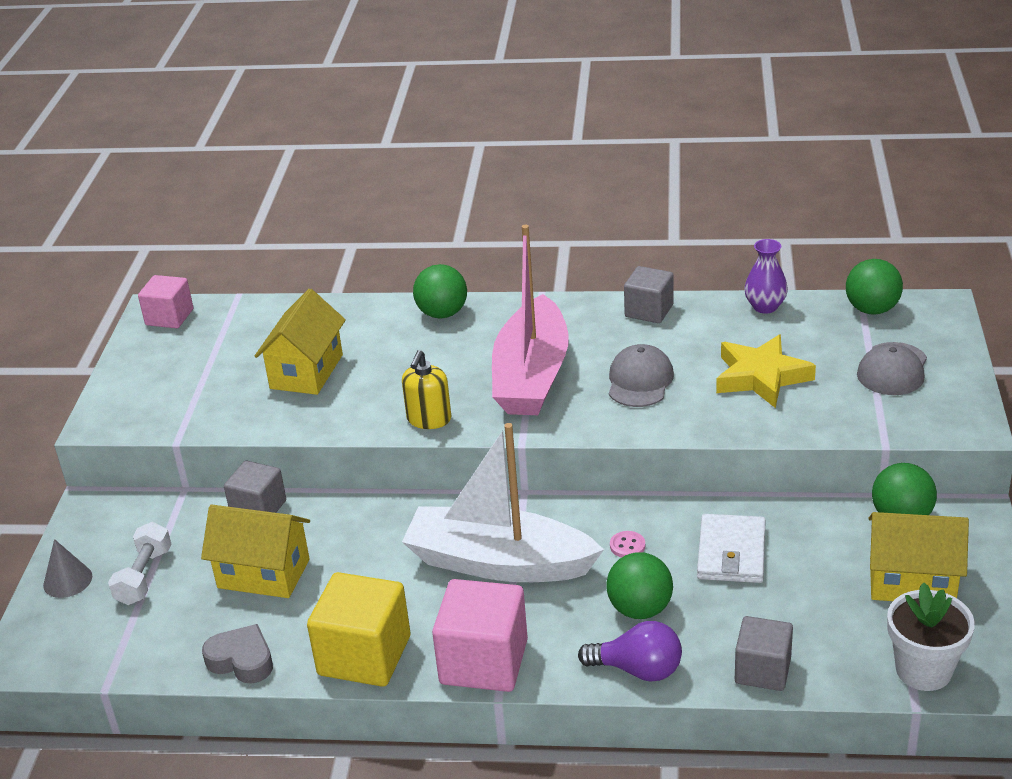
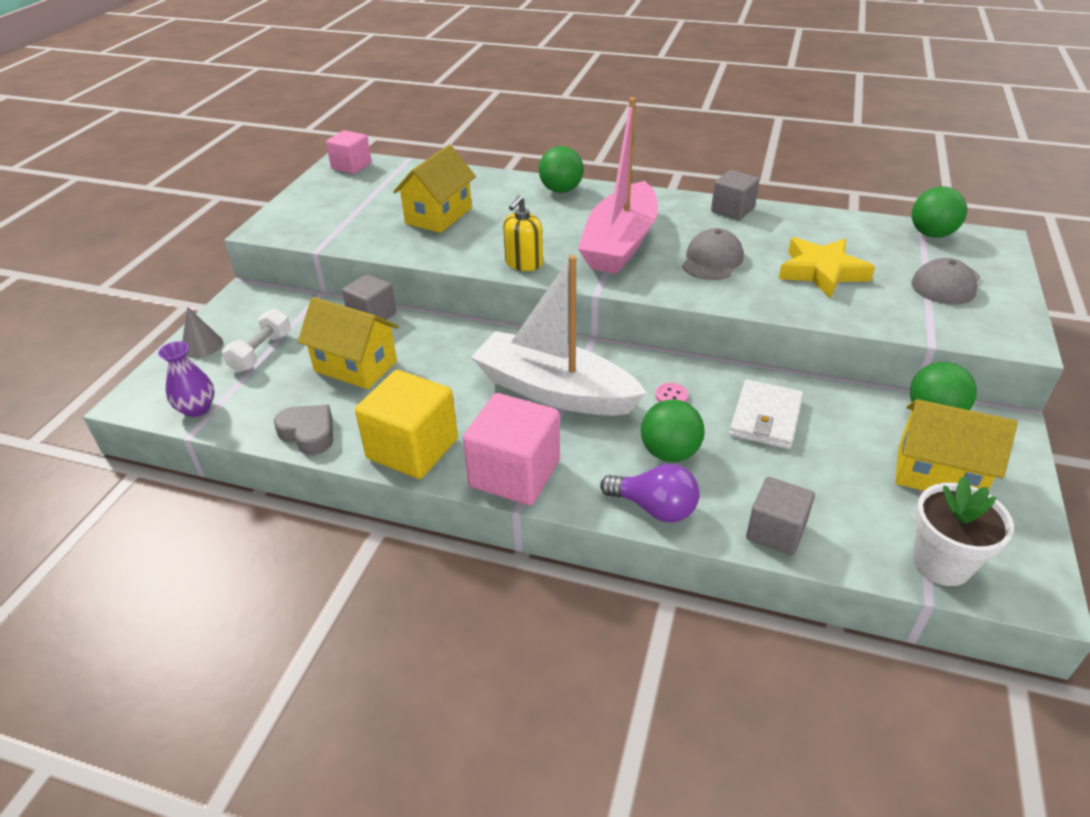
camera: 10 degrees right, 5 degrees up
(765, 307) = (834, 220): purple vase -> purple vase (197, 409)

